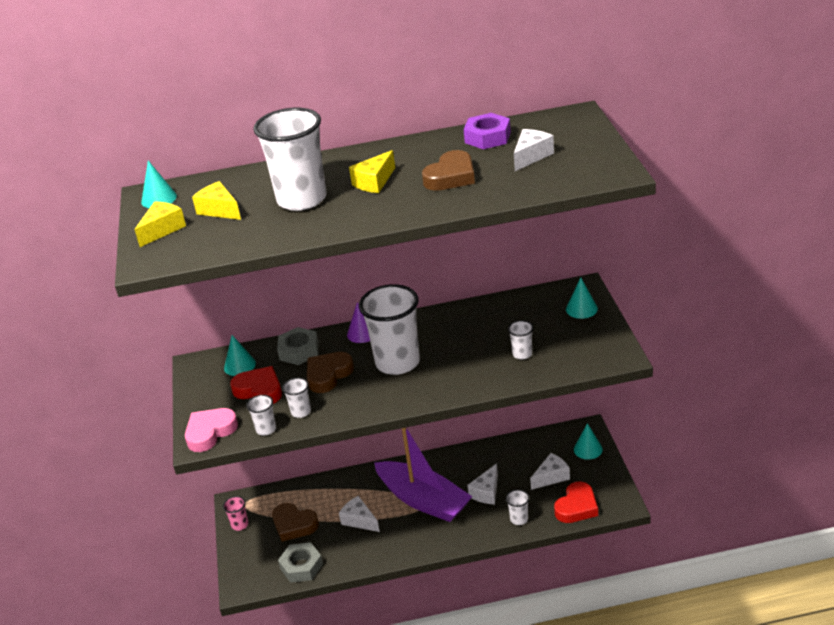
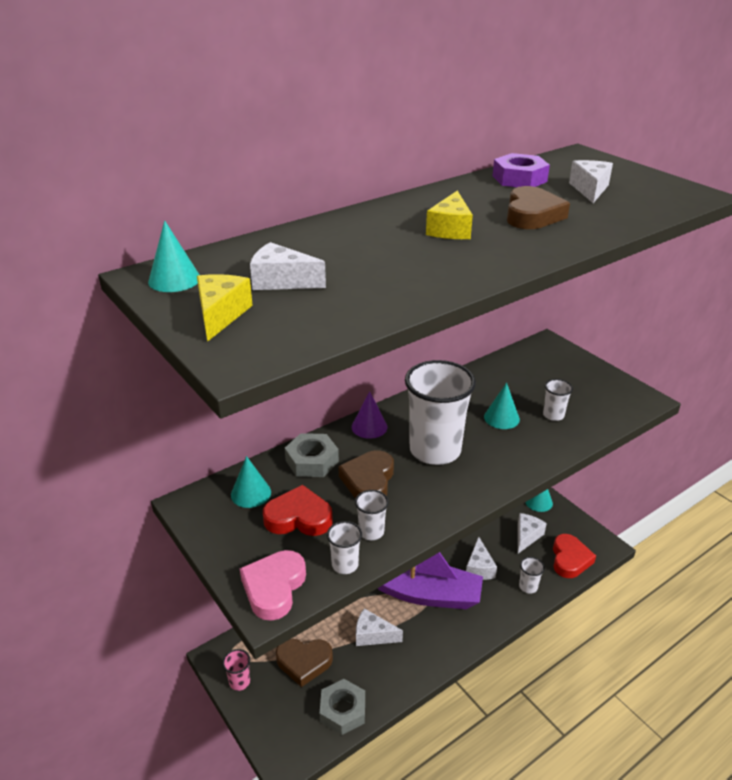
camera: 30 degrees left, 0 degrees up
(219, 210) = (281, 281): yellow cheese -> white cheese
(302, 199) = (382, 256): white cup -> none
(581, 309) = (566, 362): turquoise cone -> turquoise cone (501, 418)

